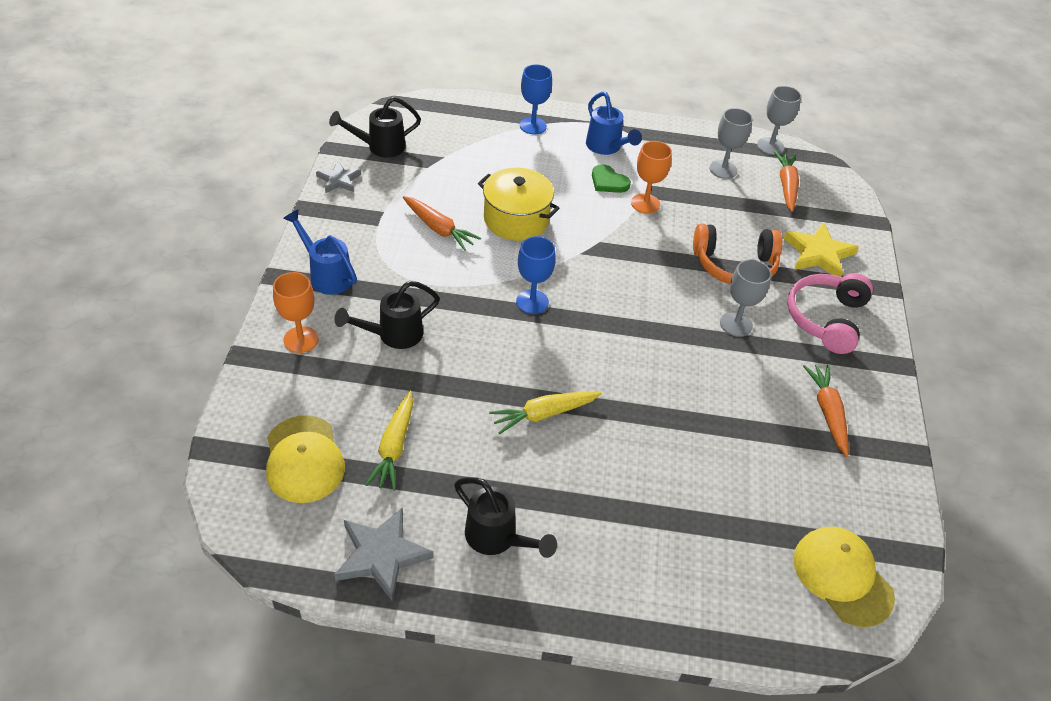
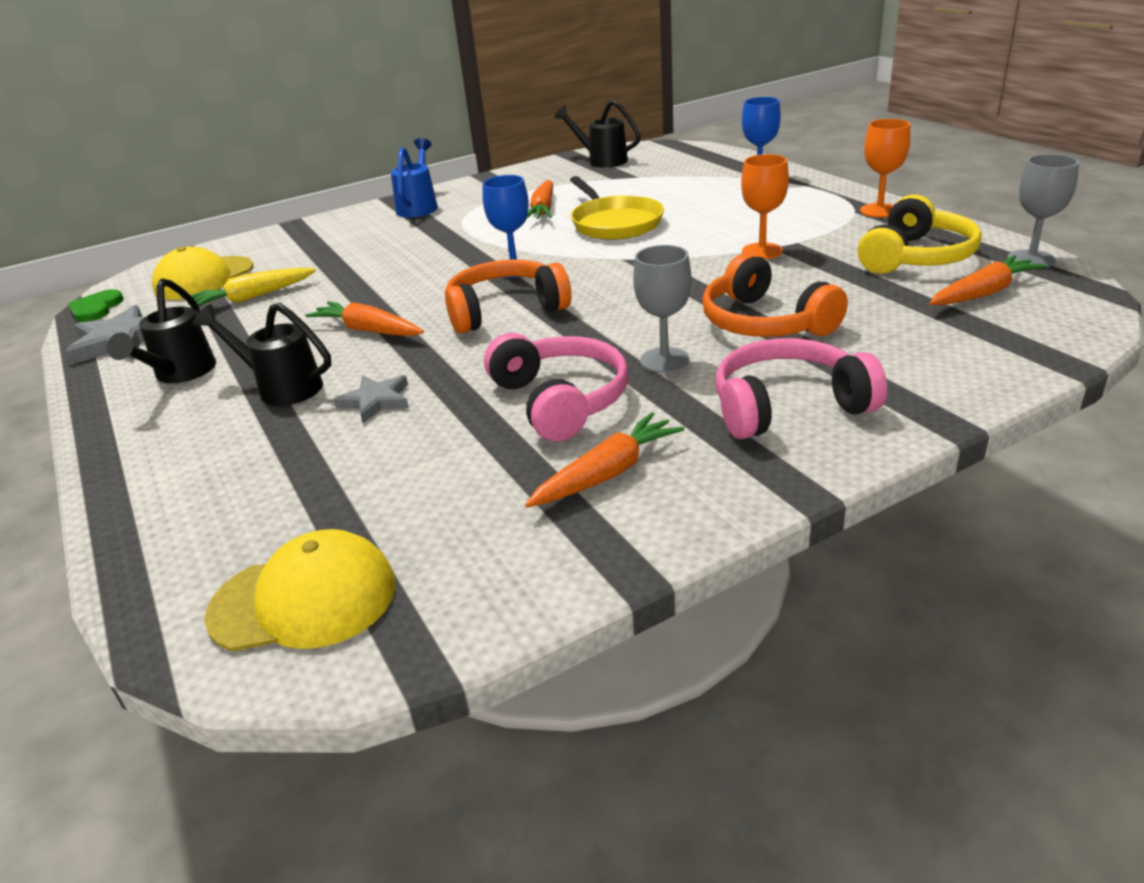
camera: 60 degrees right, 15 degrees down
(301, 339) = (334, 228): orange goblet -> orange goblet (879, 210)
(339, 180) = (535, 168): grey star -> grey star (376, 401)
(393, 335) = (384, 247): black watering can -> black watering can (281, 387)
(516, 219) = (614, 223): yellow pot -> yellow pan
(544, 414) = (368, 330): yellow carrot -> orange carrot
(593, 341) = (505, 310): none -> orange headphones
(607, 148) = (805, 208): blue watering can -> none
(608, 181) = (756, 227): green heart -> green heart (96, 308)
(723, 169) = (916, 257): grey goblet -> yellow headphones
(738, 386) = (560, 400): none -> pink headphones
(818, 254) = (904, 356): yellow star -> none
(842, 577) = (304, 600): yellow cap -> yellow cap turned 60 degrees clockwise

